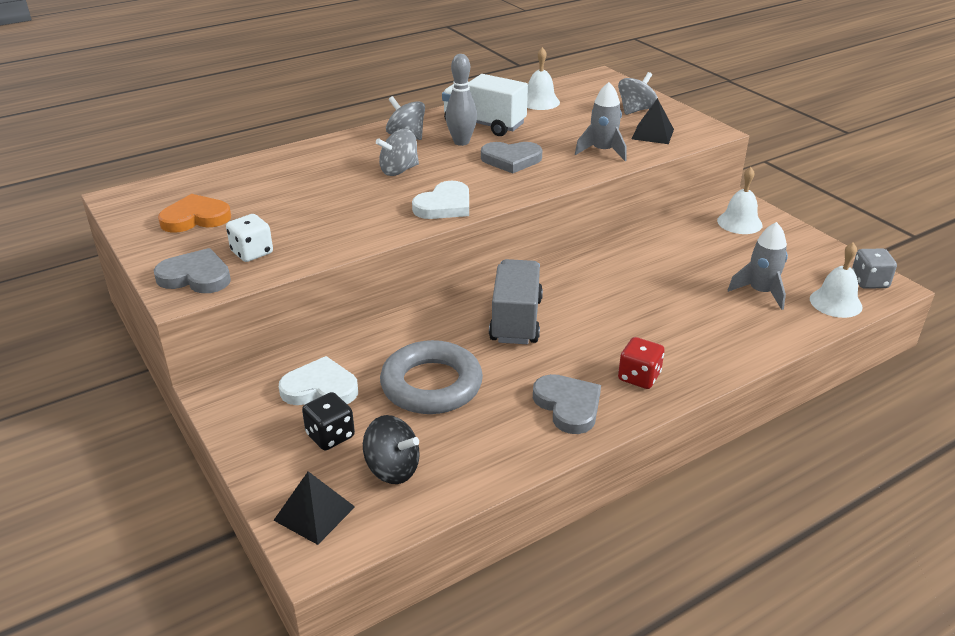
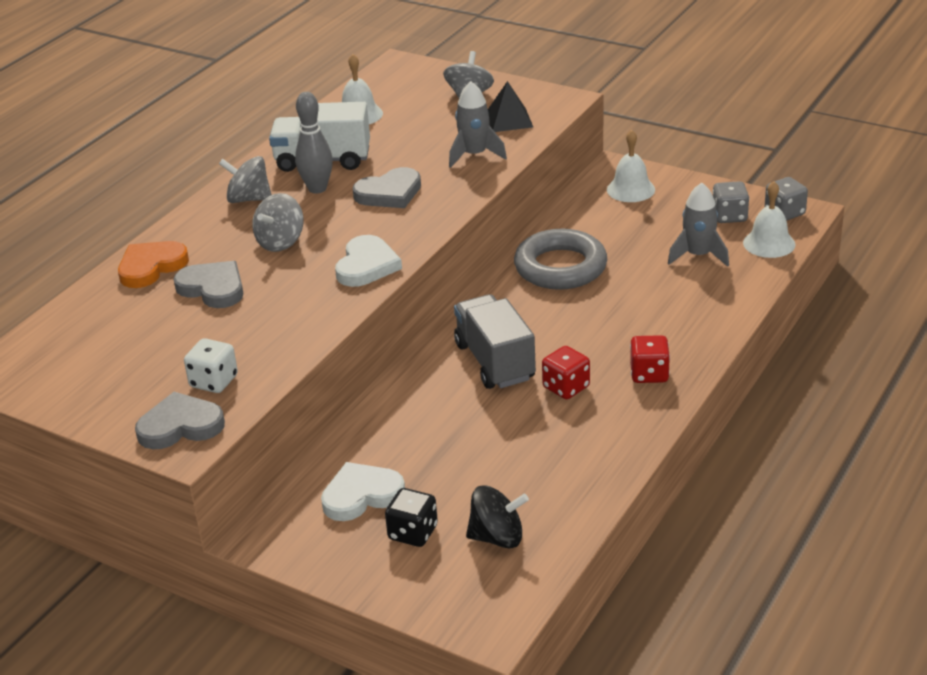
camera: 25 degrees left, 0 degrees up
(195, 218) = (108, 367): orange heart -> orange heart (151, 267)
(314, 513) = (461, 601): black pyramid -> none
(431, 385) = (467, 451): grey ring -> grey ring (560, 267)
(557, 362) = (566, 387): none -> red dice
(568, 406) = (607, 423): grey heart -> grey heart (213, 288)
(814, 269) = (729, 216): none -> grey dice

